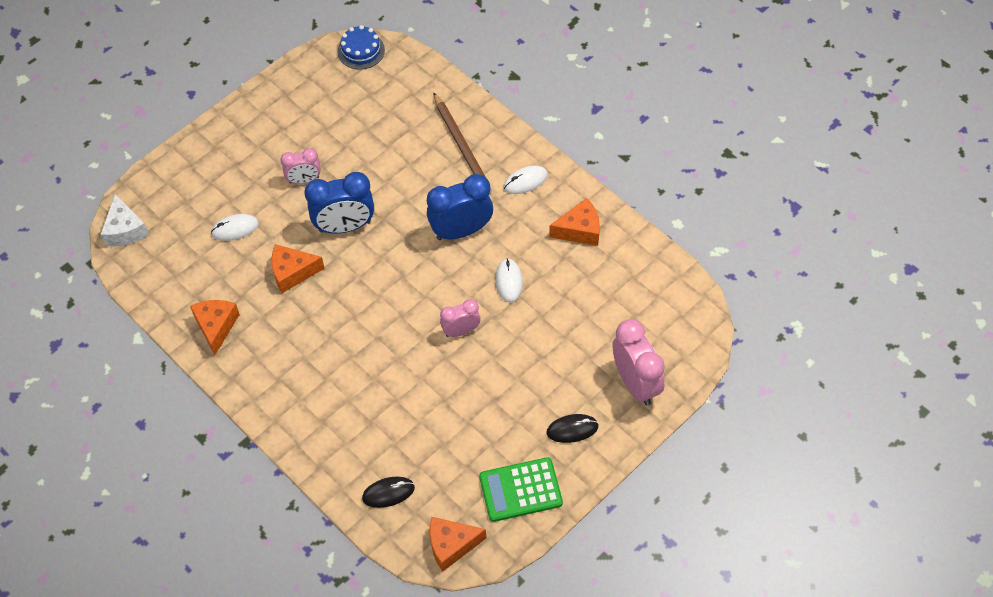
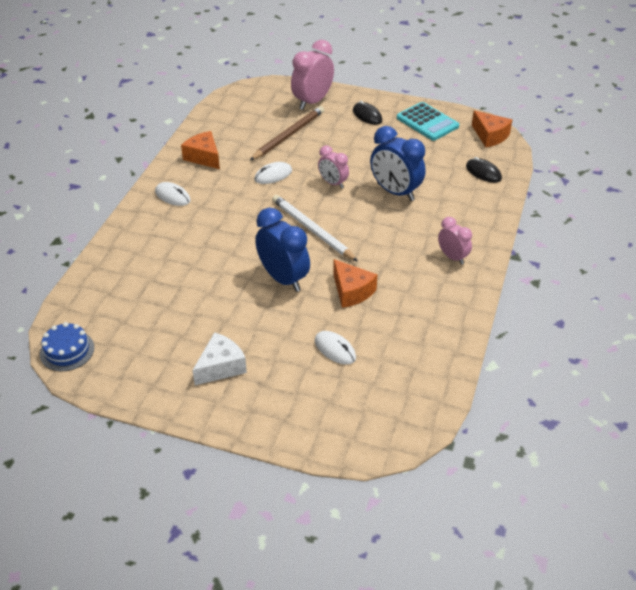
camera: 120 degrees left, 15 degrees down
(125, 230) = (395, 433): white cheese -> white cheese (221, 367)
(216, 327) = (439, 315): orange cheese -> none
(304, 180) = (250, 325): pink clock -> pink clock (452, 257)
(397, 278) = (312, 230): none -> white pencil
(461, 231) = (243, 213): blue clock -> blue clock (395, 192)
(462, 146) = (154, 241): brown pencil -> brown pencil (288, 135)
(520, 490) = (427, 122): green calculator -> turquoise calculator

